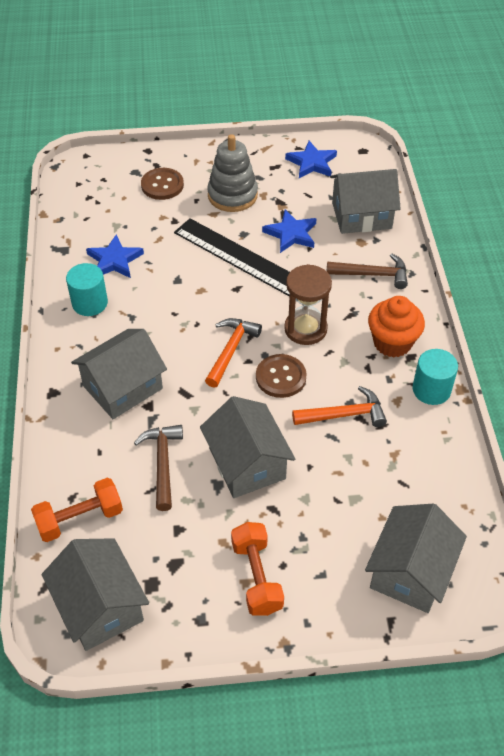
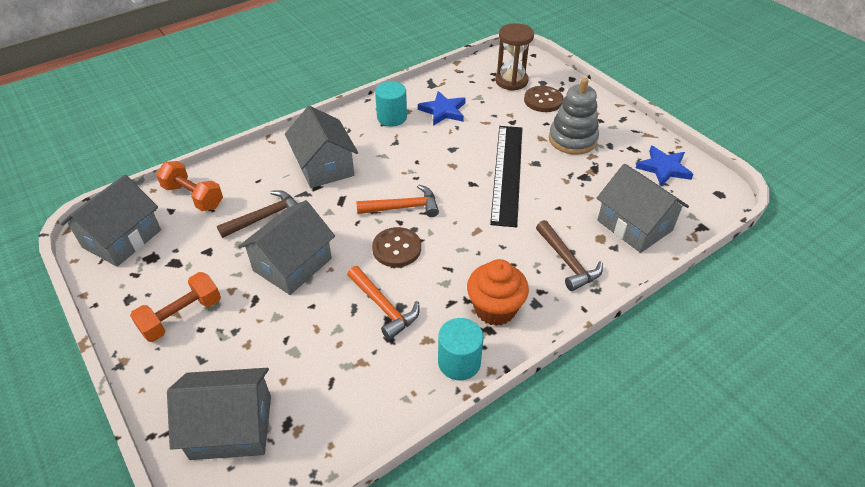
camera: 60 degrees right, 5 degrees down
(123, 387) = (324, 166): grey house -> grey house turned 45 degrees clockwise
(291, 234) = (564, 190): blue star -> none
(305, 329) = (462, 242): brown hourglass -> brown hourglass (511, 81)

